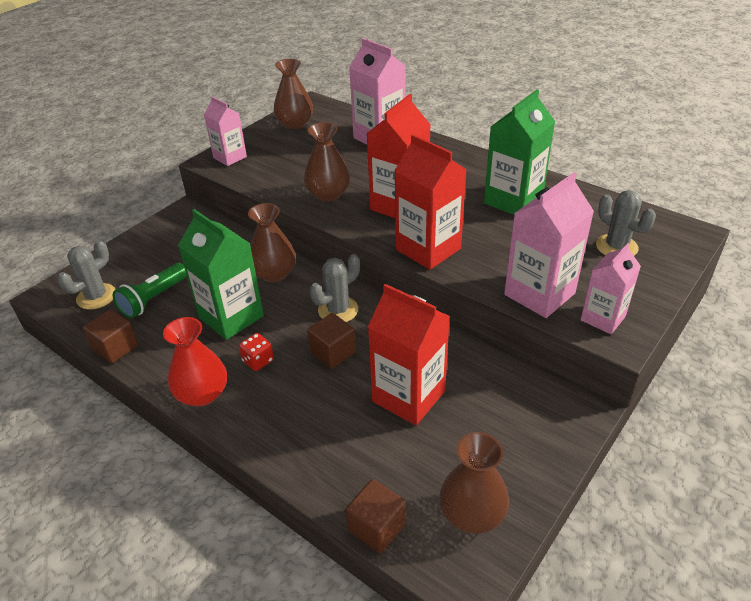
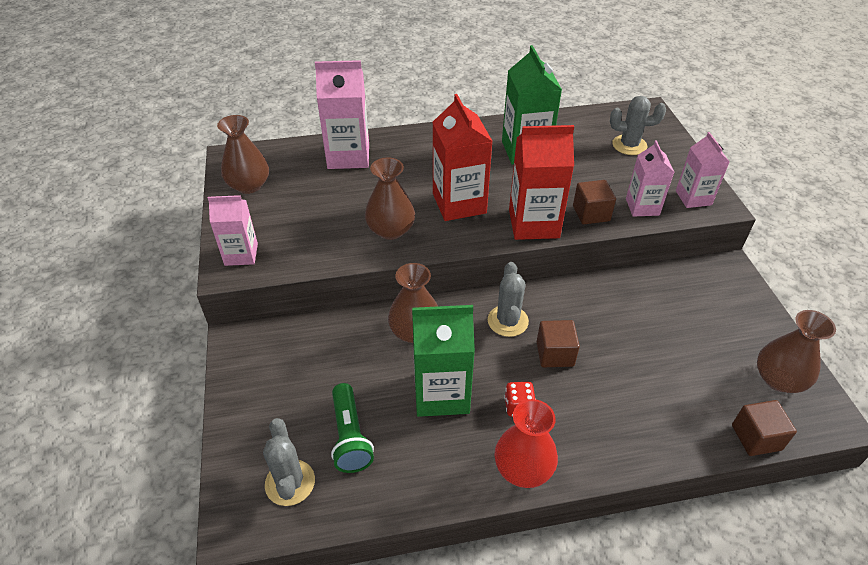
camera: 50 degrees left, 5 degrees up
(116, 348) = (391, 504): brown cube -> brown cube (591, 213)
(408, 396) = (643, 341): red carton -> none
(539, 294) = (642, 207): pink carton -> pink carton, size x0.63

